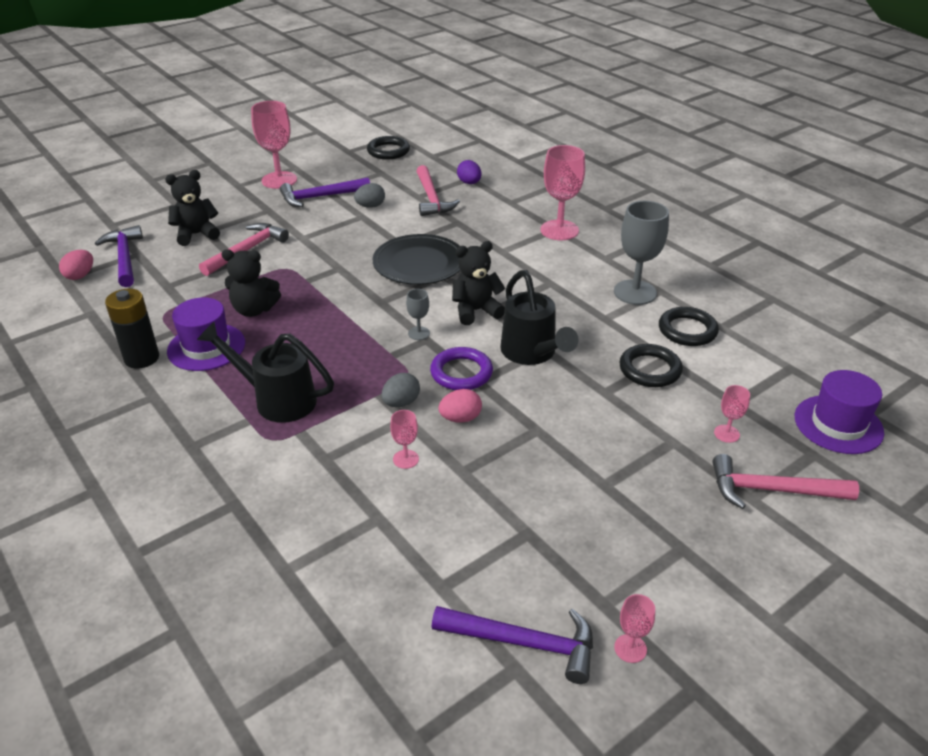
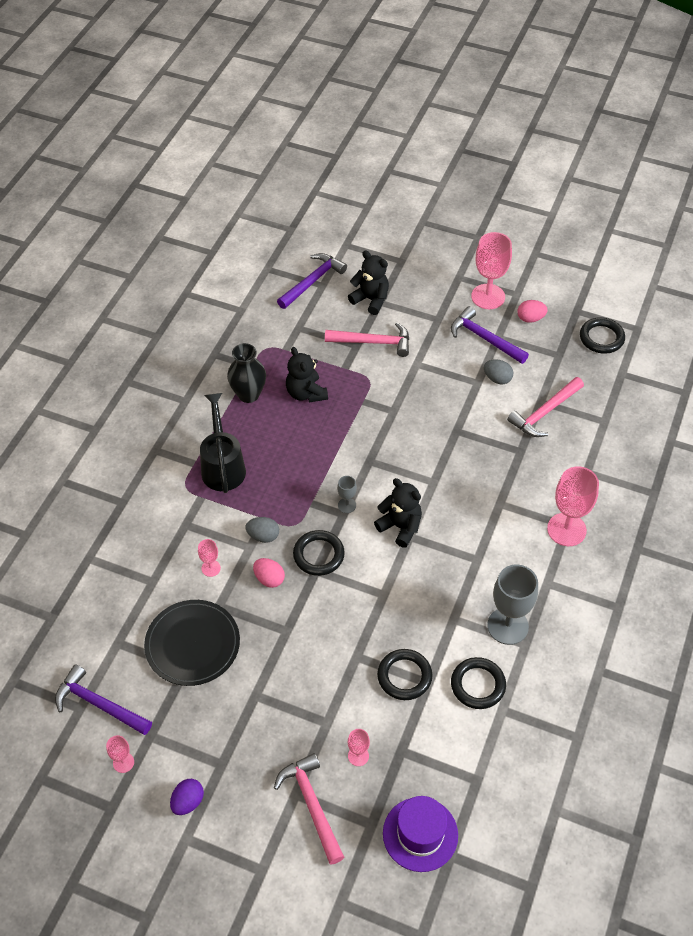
camera: 60 degrees right, 15 degrees up
(80, 276) = (275, 274): pink egg -> pink egg (530, 318)
(142, 358) = (215, 369): black battery -> none
(206, 347) = (248, 394): purple hat -> black vase
(419, 263) = (438, 457): black plate -> black plate (192, 644)
(461, 373) = (318, 555): purple ring -> black ring
(469, 183) = (595, 425): purple egg -> purple egg (188, 802)
(524, 643) = (99, 704): purple hammer -> purple hammer turned 135 degrees clockwise
(532, 353) = (371, 588): black watering can -> none

